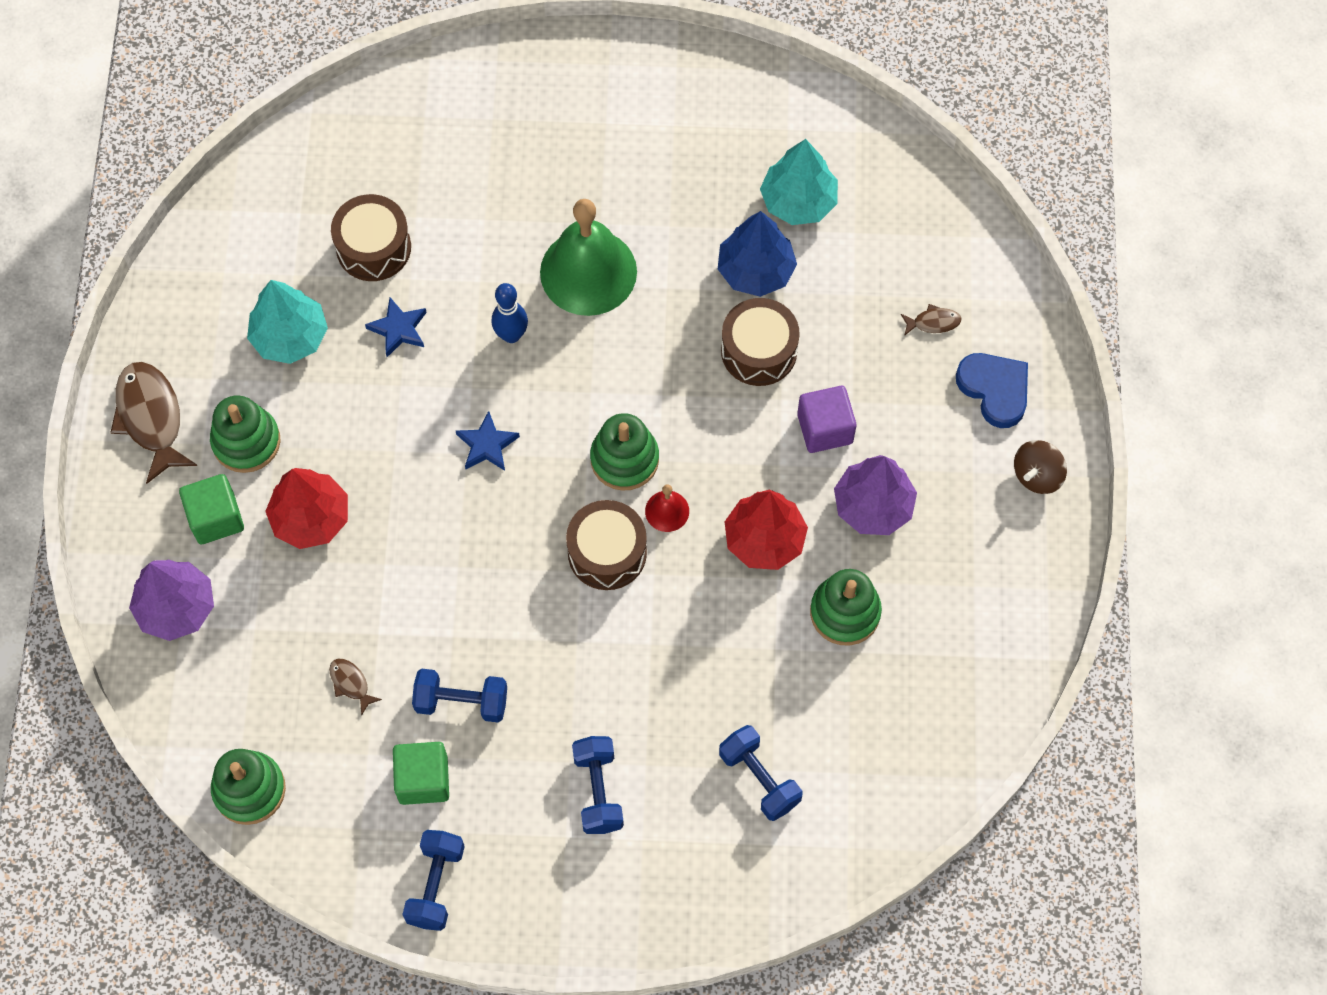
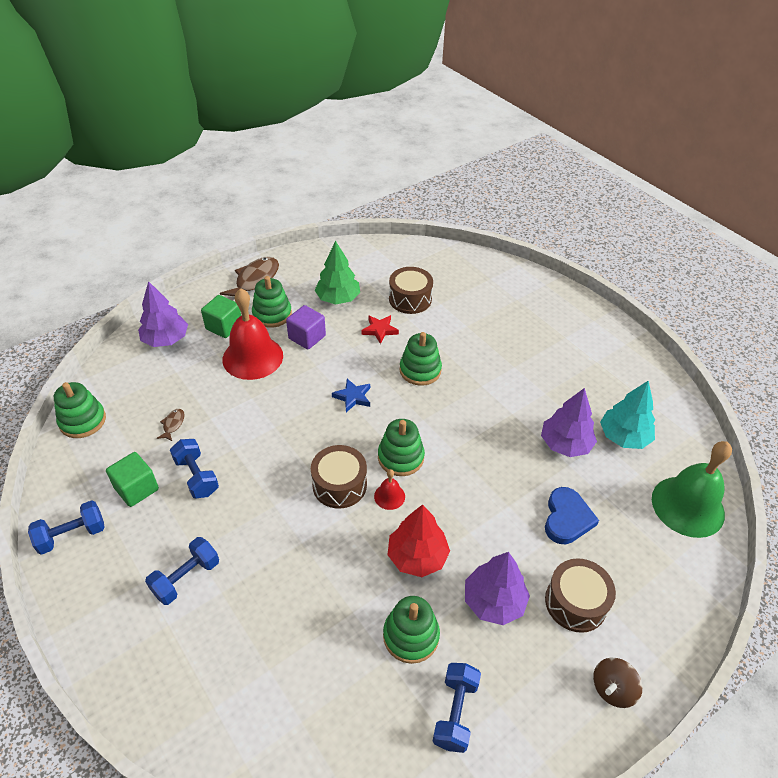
camera: 50 degrees right, 20 degrees down
(290, 337) = (338, 299): turquoise tree -> green tree
(311, 518) = (252, 357): red tree -> red bell
(399, 329) = (380, 330): blue star -> red star
(511, 335) = (420, 370): blue bowling pin -> green stacking toy
(588, 272) = (485, 378): green bell -> green bell (687, 506)
(755, 271) = (565, 444): blue tree -> purple tree
(759, 351) = (523, 476): brown drum -> brown drum (575, 602)
(759, 778) = (257, 665): blue dumbbell -> blue dumbbell (455, 712)
(825, 428) = (514, 540): purple cube -> purple cube (307, 337)
(933, 322) = (637, 551): brown fish -> none
(994, 390) = (637, 617): blue heart -> blue heart (567, 518)
(1037, 475) = (612, 689): brown spinning top -> brown spinning top turned 45 degrees counterclockwise

